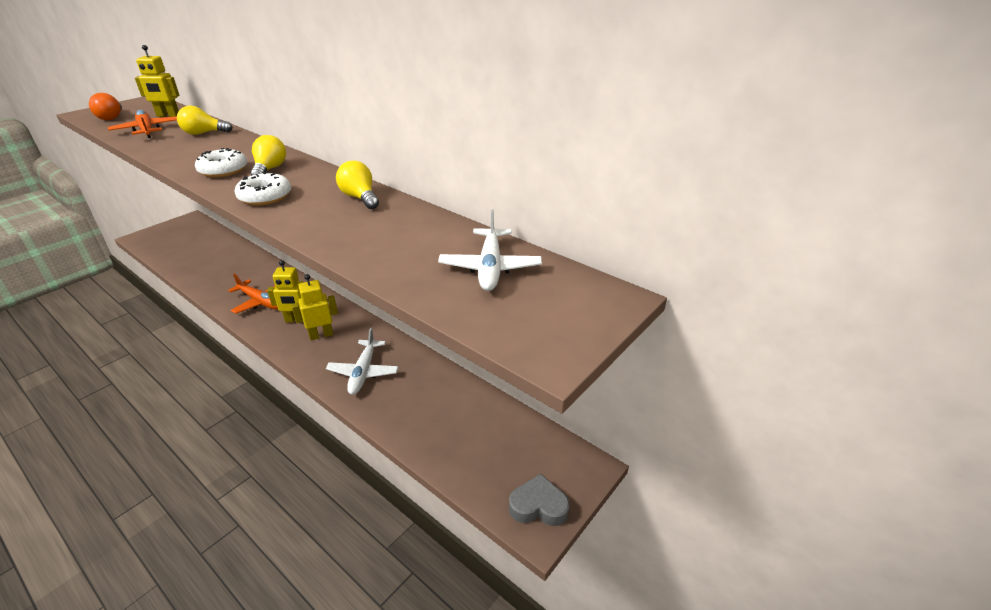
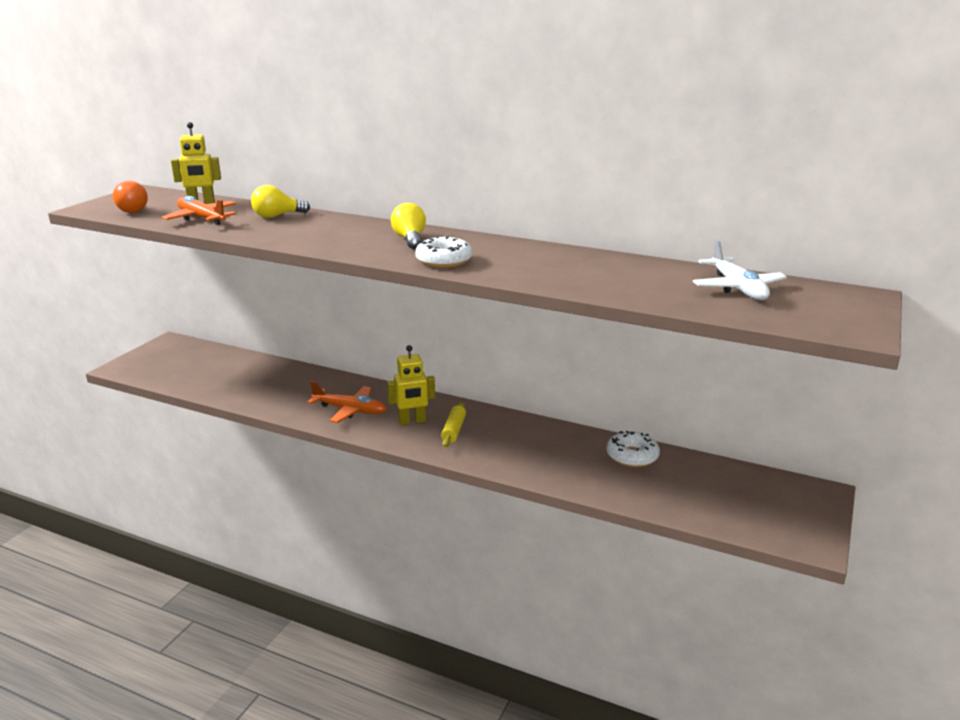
camera: 15 degrees left, 10 degrees down
(223, 170) = (360, 244): white donut -> white donut (632, 456)
(321, 335) = (454, 430): yellow robot -> yellow rolling pin
(360, 198) = (542, 253): yellow light bulb -> none
(363, 372) = (533, 455): white plane -> none
(538, 506) = (800, 528): grey heart -> none

